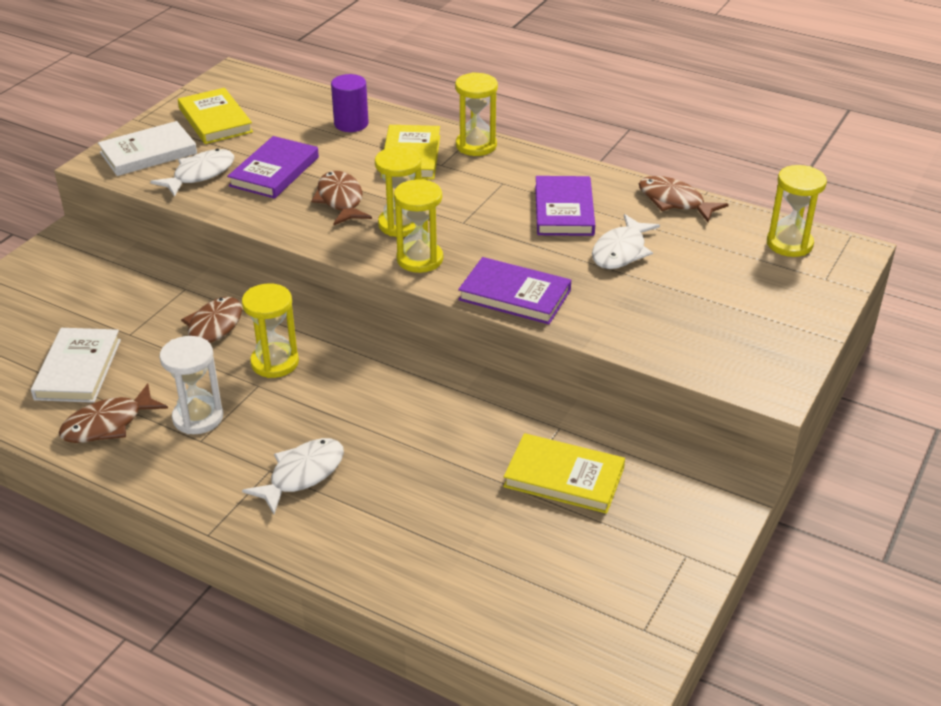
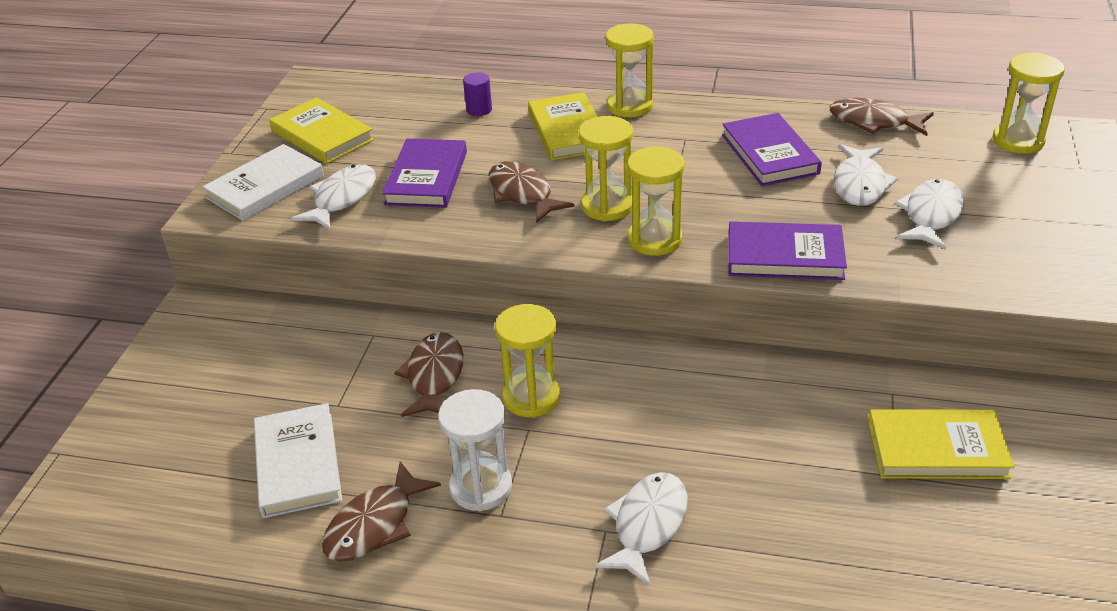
camera: 15 degrees left, 0 degrees up
(351, 124) = (479, 110): purple cylinder -> purple cylinder, size x0.66
(661, 290) = (931, 215): none -> white fish

